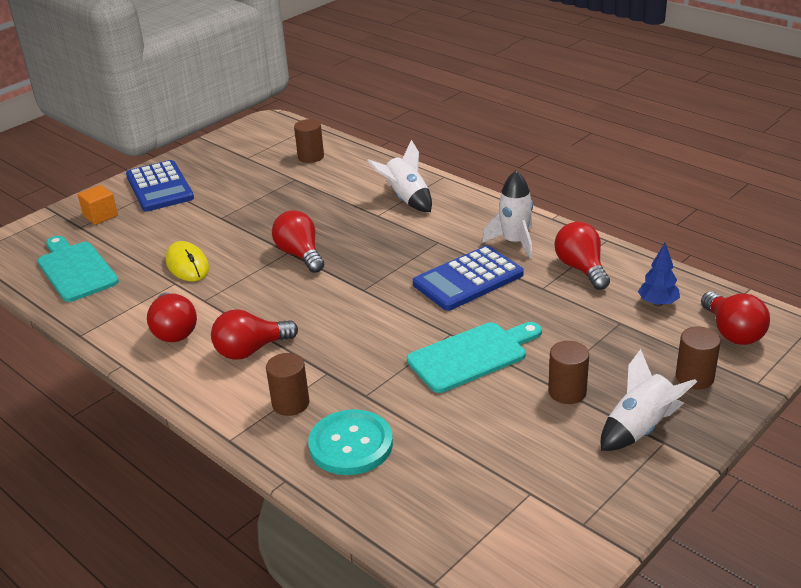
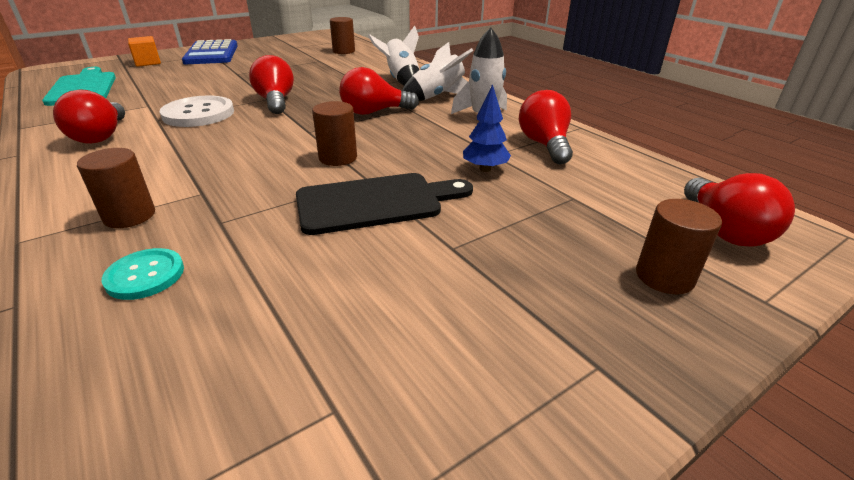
camera: 10 degrees right, 0 degrees up
(187, 265) = (174, 96): yellow mouse -> none
(238, 285) = (198, 114): none -> white button
(251, 350) = (149, 161): red light bulb -> red light bulb (374, 112)
(351, 444) = (145, 275): turquoise button -> turquoise button, size x0.60
(468, 279) = (418, 137): blue calculator -> none
(472, 356) = (376, 203): turquoise cutting board -> black cutting board
(567, 392) = (473, 263): brown cylinder -> brown cylinder (338, 158)
(640, 428) = (563, 334): white rocket -> white rocket (437, 97)
(657, 303) = (626, 186): blue tree -> blue tree (485, 169)

